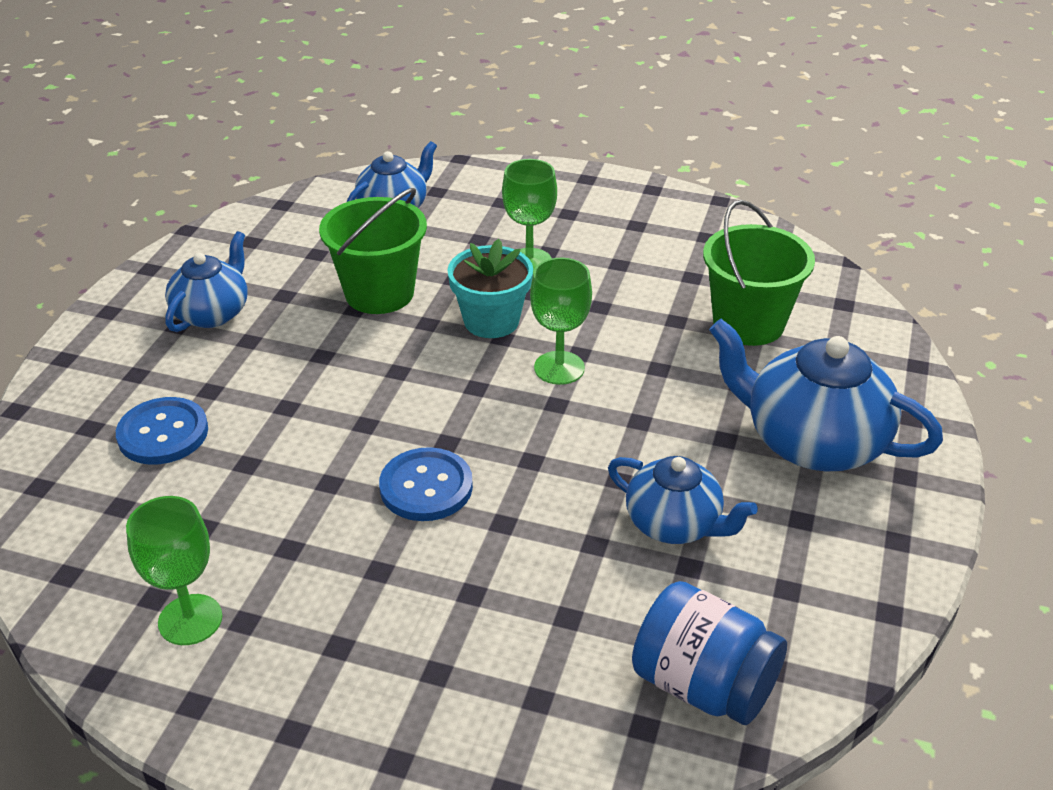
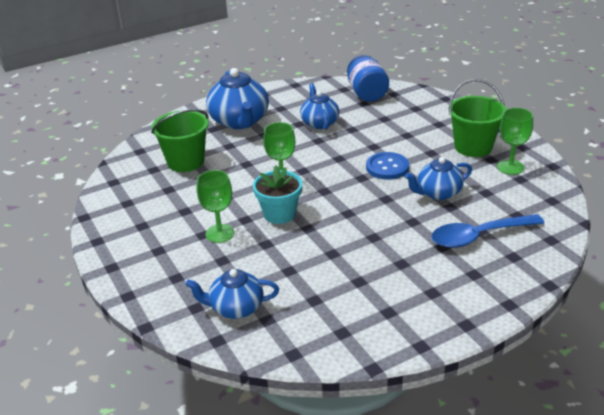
camera: 135 degrees left, 5 degrees down
(163, 433) = (479, 236): blue button -> blue spoon
(212, 313) = (407, 290): blue teapot -> blue teapot (438, 193)
(379, 293) = (310, 255): green bucket -> green bucket (473, 147)

